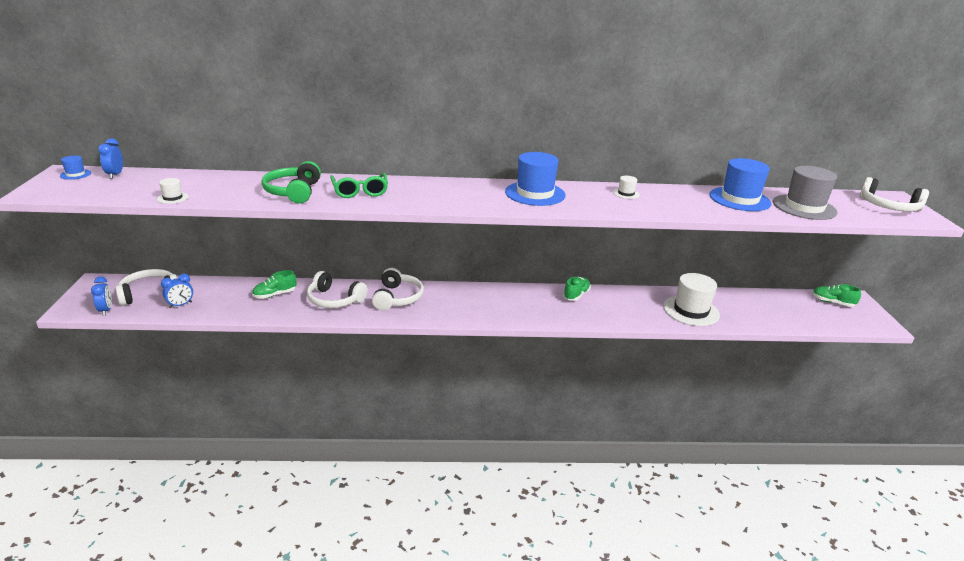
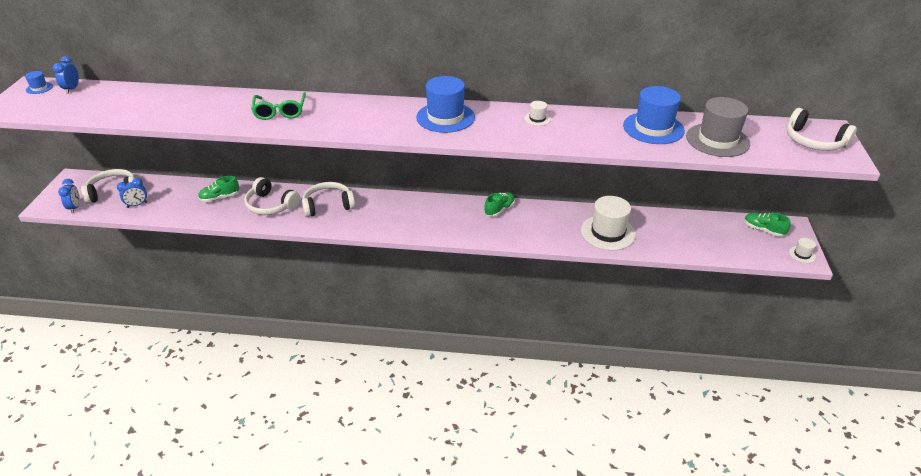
camera: 10 degrees right, 10 degrees up
(173, 198) = (113, 117): white hat -> white hat (802, 254)
(293, 192) = (220, 111): green headphones -> none
(397, 298) = (328, 205): white headphones -> white headphones turned 120 degrees counterclockwise

